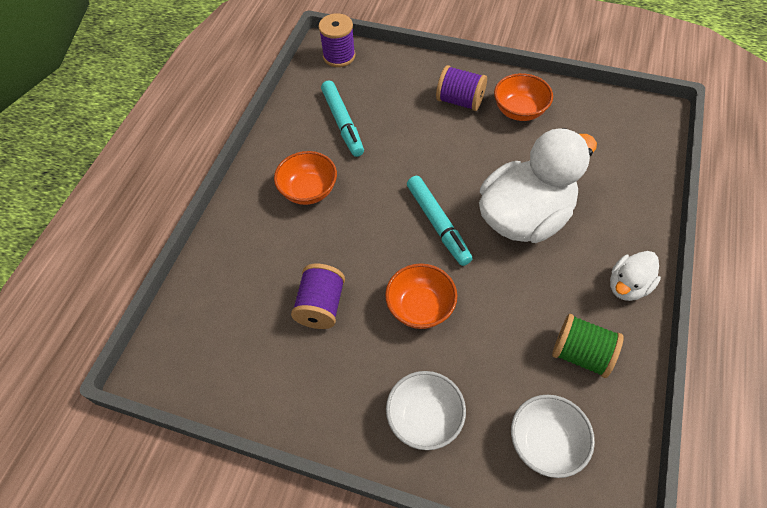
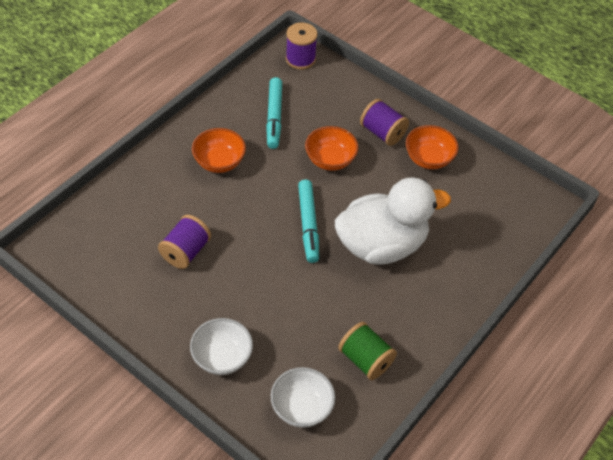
camera: 15 degrees right, 5 degrees down
(420, 307) = (260, 281): orange bowl -> orange bowl (330, 160)
(628, 286) = (433, 326): white duck -> none

